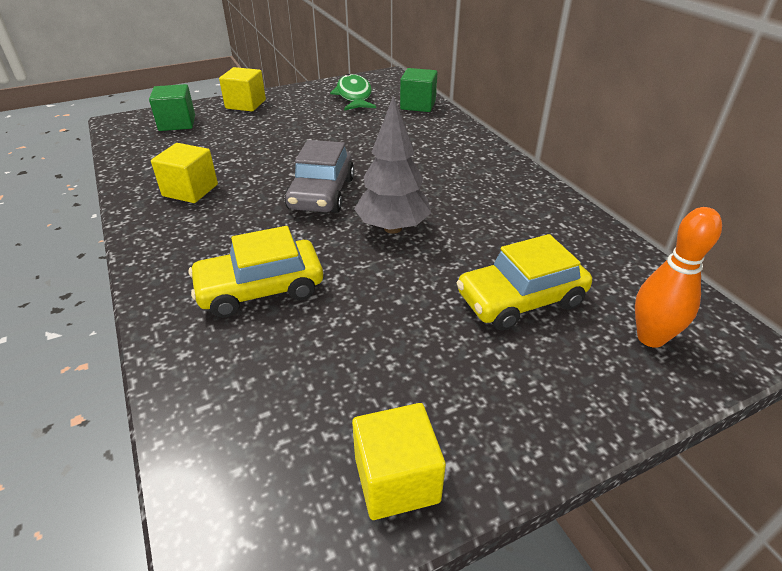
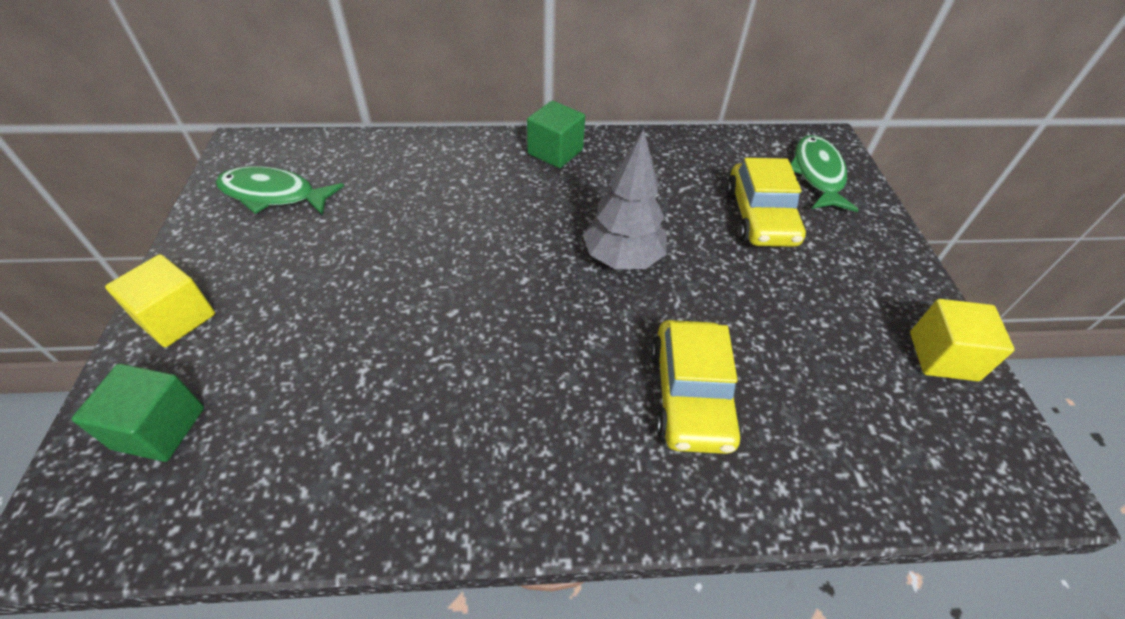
camera: 70 degrees left, 10 degrees up
(190, 190) = (424, 437): yellow cube -> none
(322, 193) = (520, 296): grey car -> none
(418, 105) = (359, 151): green cube -> green cube (555, 152)
(650, 338) = (817, 174): orange bowling pin -> green fish

